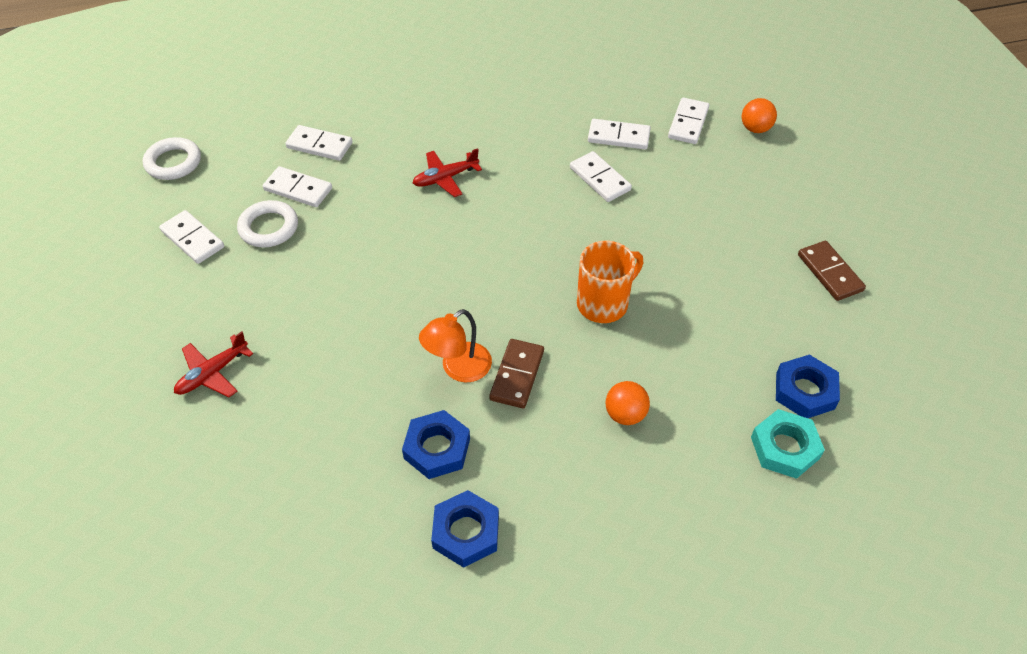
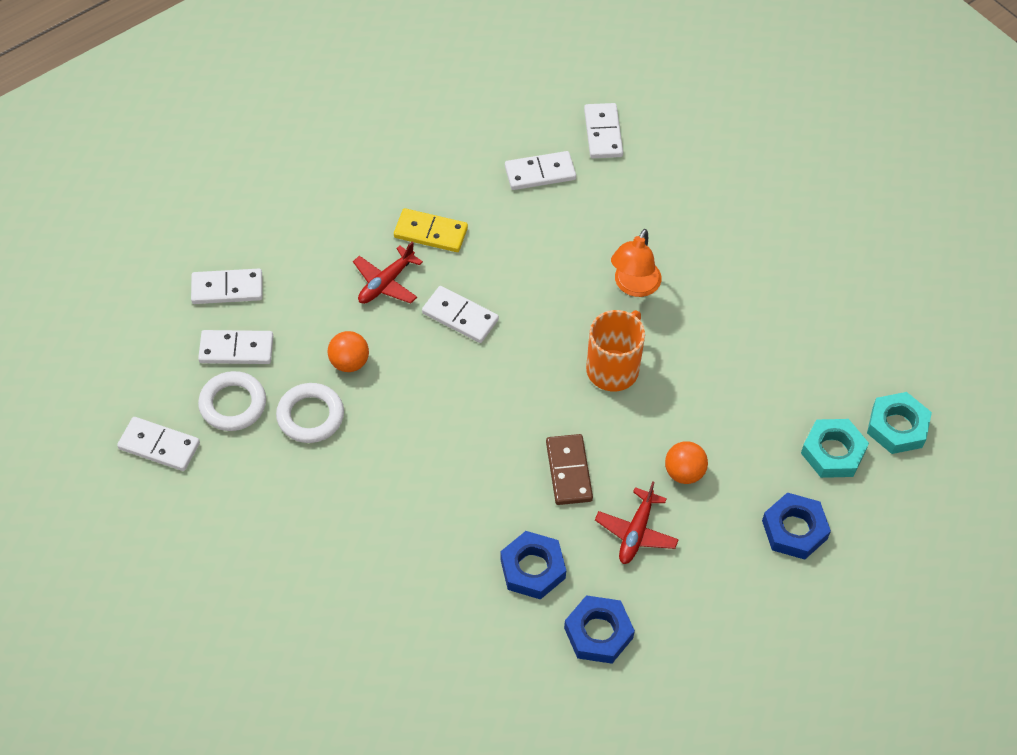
camera: 25 degrees left, 5 degrees up
(173, 162) = (76, 364): white ring -> white ring (310, 416)
(212, 373) = (276, 578): red plane -> red plane (636, 532)
(458, 368) = (511, 485): orange lamp -> orange lamp (634, 286)
(503, 153) = (430, 233): none -> yellow domino
(599, 179) = (544, 230): white domino -> white domino (460, 316)
(755, 129) = (673, 118): orange ball -> orange ball (349, 362)
(805, 391) = (829, 391): blue nut -> blue nut (794, 529)
(830, 273) = (806, 262): brown domino -> none
(863, 447) = (897, 427): none -> turquoise nut

